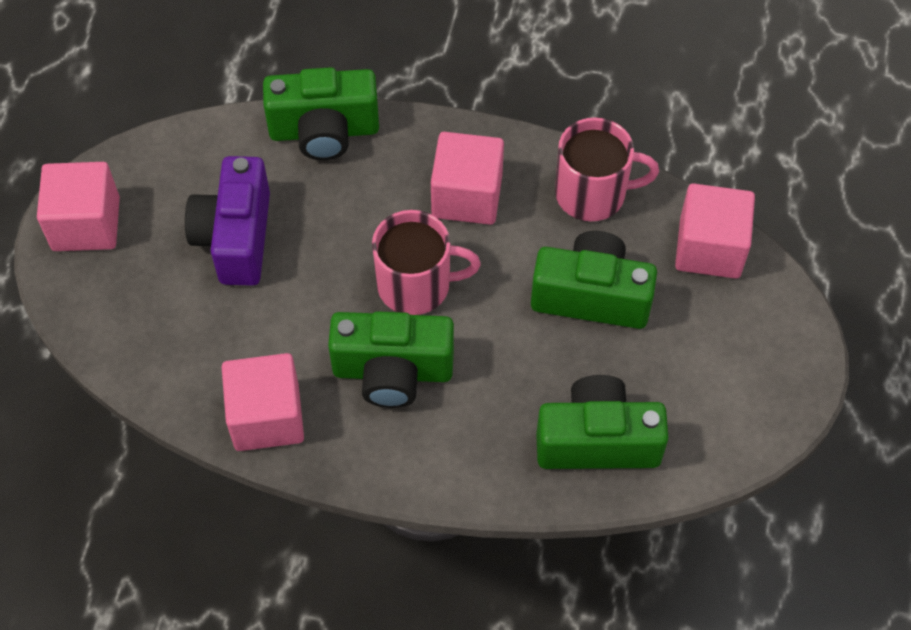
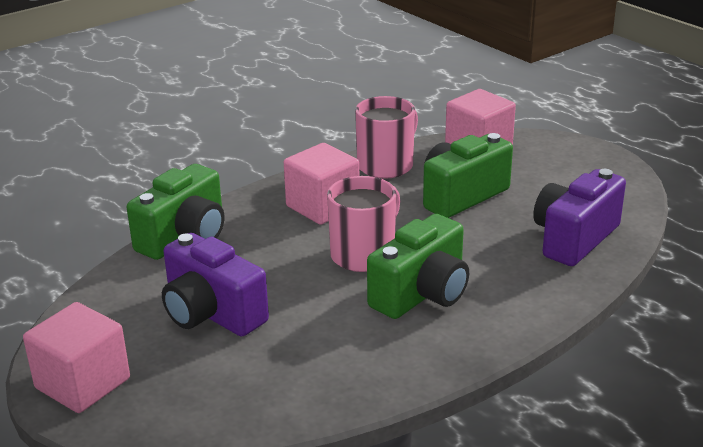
camera: 50 degrees left, 30 degrees down
(267, 417) = (389, 369): pink cube -> none
(597, 440) = (574, 238): green camera -> purple camera

